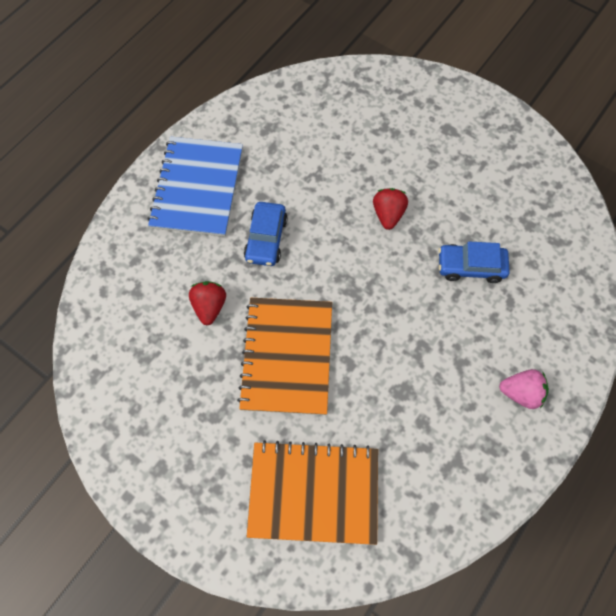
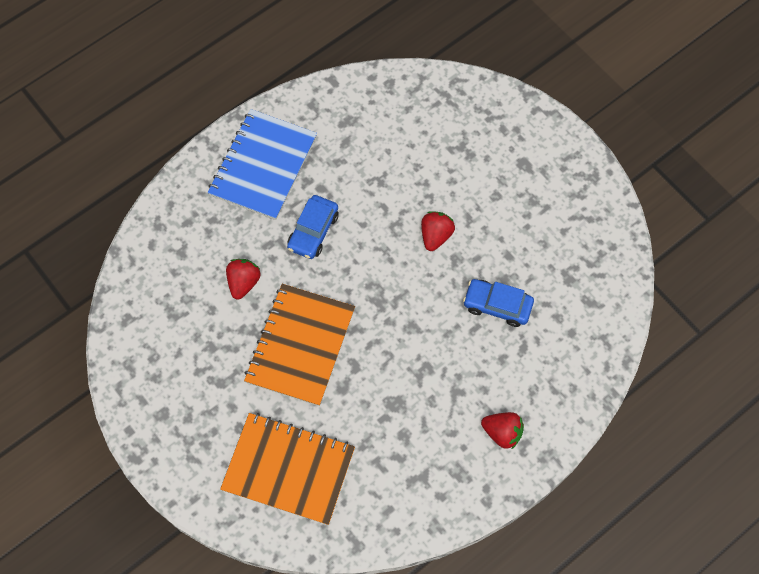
camera: 15 degrees right, 0 degrees up
(521, 393) = (502, 433): pink strawberry -> red strawberry

